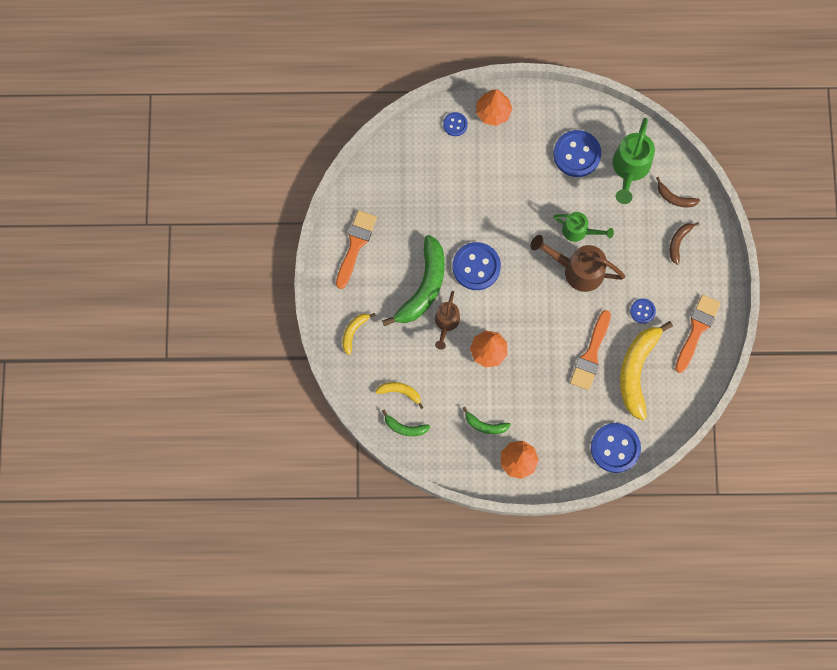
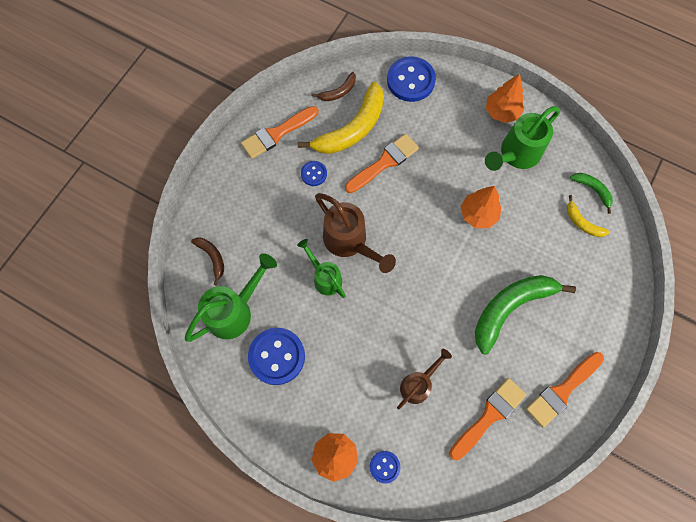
camera: 150 degrees left, 5 degrees down
(354, 332) = (604, 302): yellow banana -> none
(400, 198) = (489, 416): none -> orange brush
(446, 323) = (505, 261): brown watering can -> brown watering can (418, 384)
(476, 267) = (446, 299): blue button -> none
(485, 425) = (516, 154): green banana -> green watering can
(678, 242) = (238, 215): brown banana -> brown banana (338, 92)

